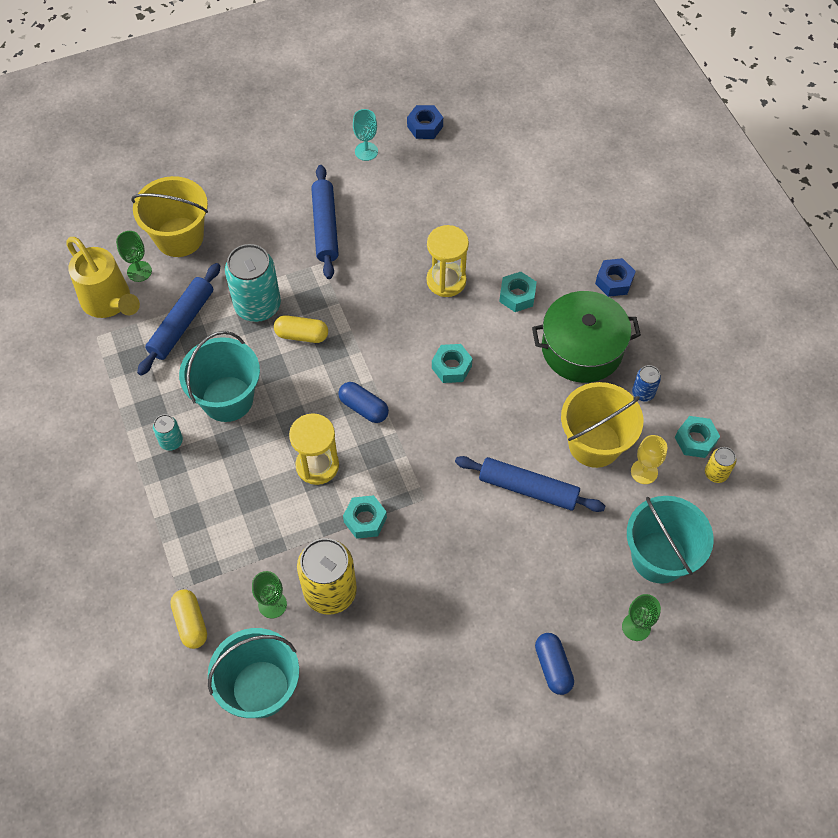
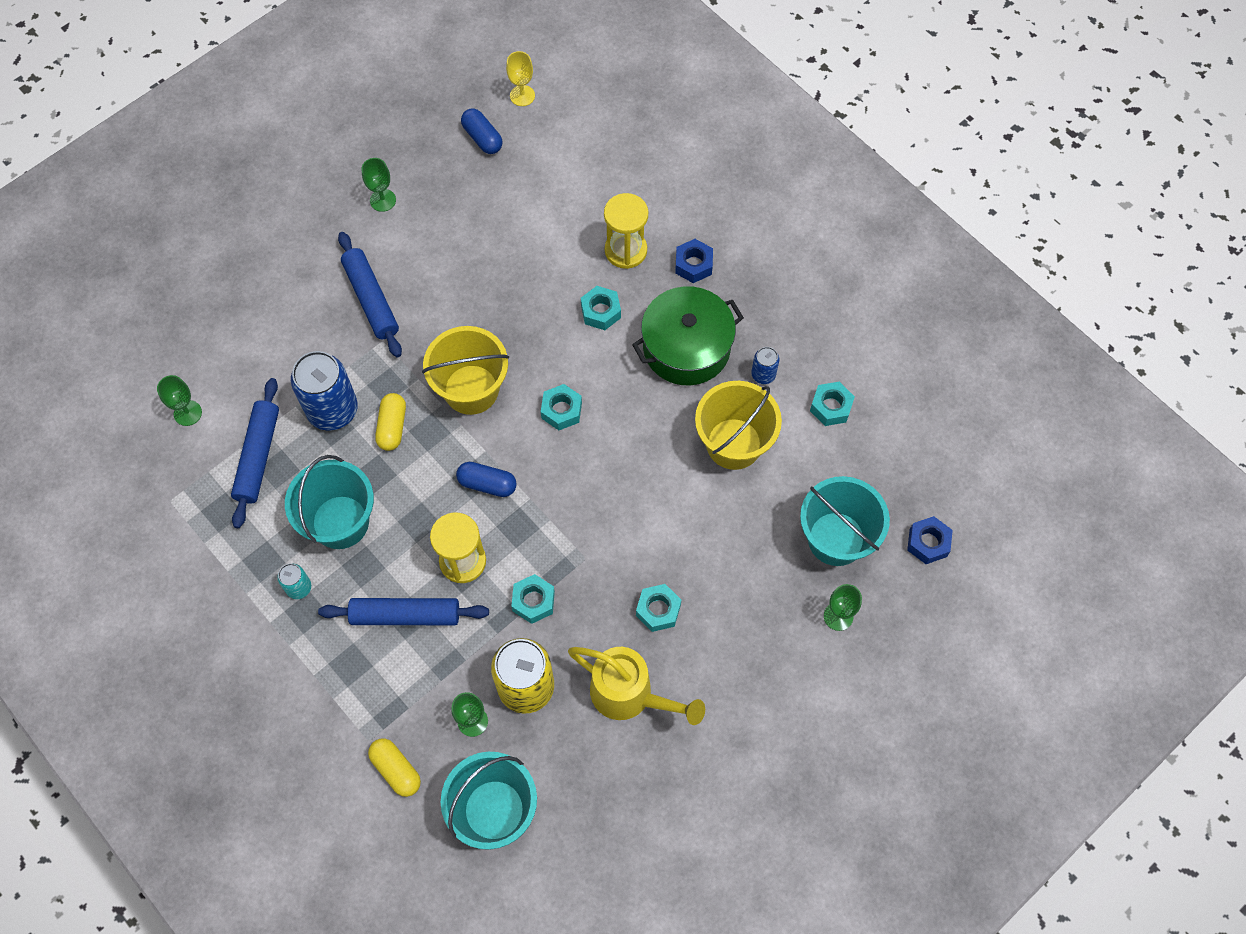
camera: 20 degrees left, 5 degrees up
(109, 302) = (169, 458): yellow watering can -> yellow watering can (629, 695)
(179, 237) = (216, 360): yellow bucket -> yellow bucket (471, 389)
(257, 305) = (332, 410): turquoise can -> blue can
(302, 335) = (392, 427): yellow capsule -> yellow capsule turned 75 degrees counterclockwise
(366, 151) = (383, 200): turquoise goblet -> green goblet
(425, 126) = (435, 153): blue nut -> blue nut (928, 543)
(446, 281) = (521, 318): yellow hourglass -> yellow hourglass (626, 250)
(472, 565) = (658, 610): none -> turquoise nut
(528, 489) = (685, 513): blue rolling pin -> blue rolling pin (405, 615)
(553, 667) = (773, 684): blue capsule -> blue capsule (482, 138)
(644, 472) = (792, 456): yellow goblet -> yellow goblet (522, 95)
(716, 473) = (862, 434): yellow can -> none

